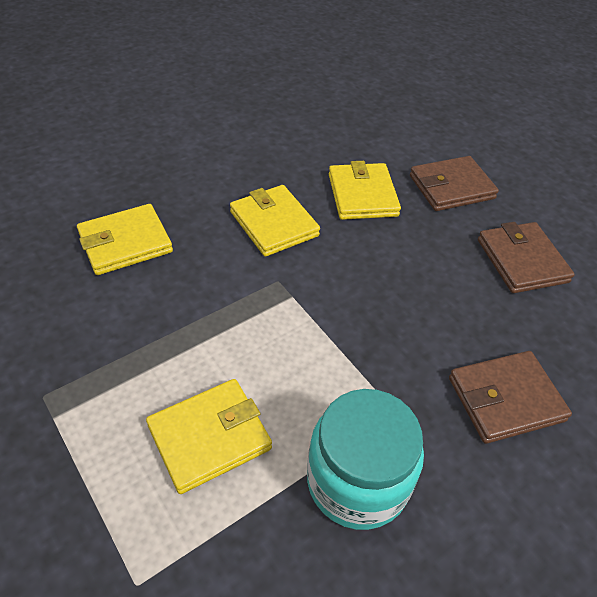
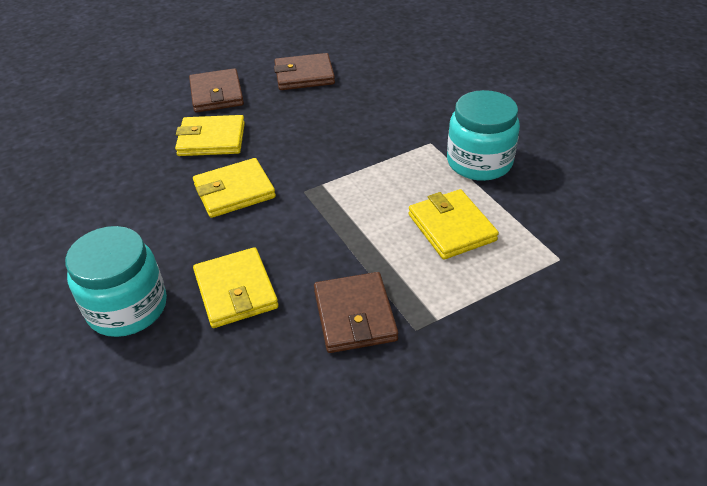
camera: 80 degrees left, 5 degrees down
(116, 178) = (127, 307): none -> turquoise jar
(505, 399) = (419, 100): brown wallet -> brown wallet (354, 315)

